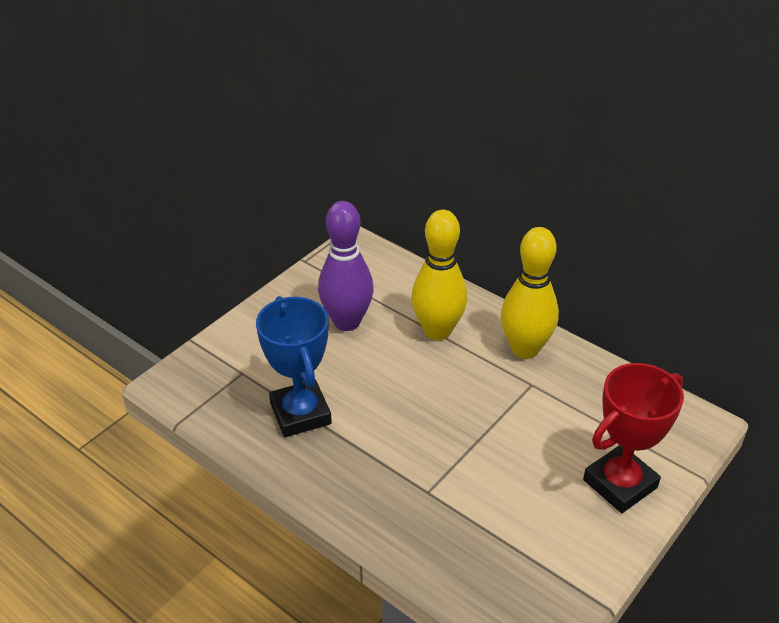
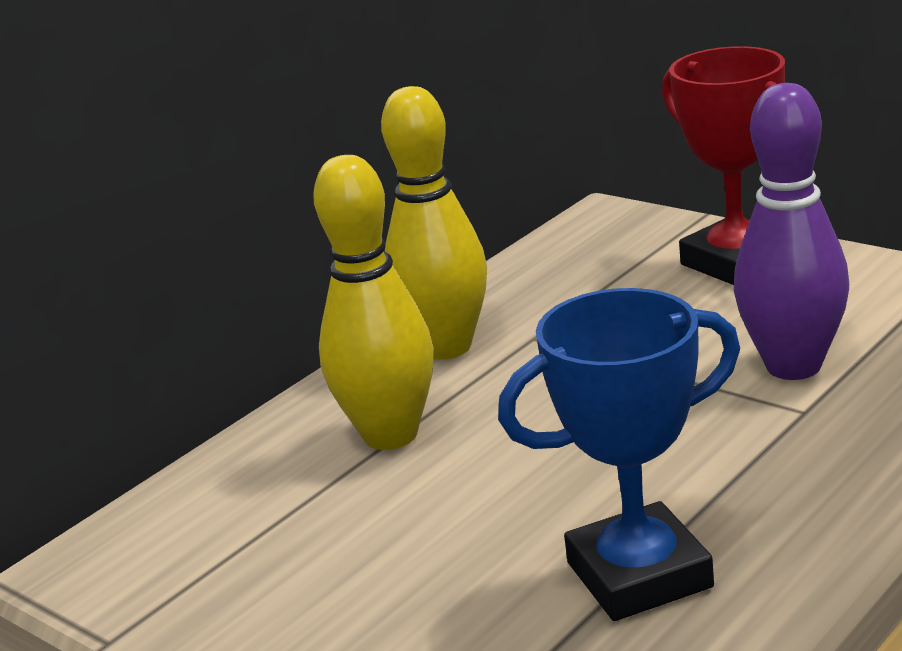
camera: 85 degrees left, 15 degrees down
(347, 322) = (349, 548): purple bowling pin -> purple bowling pin (793, 366)

